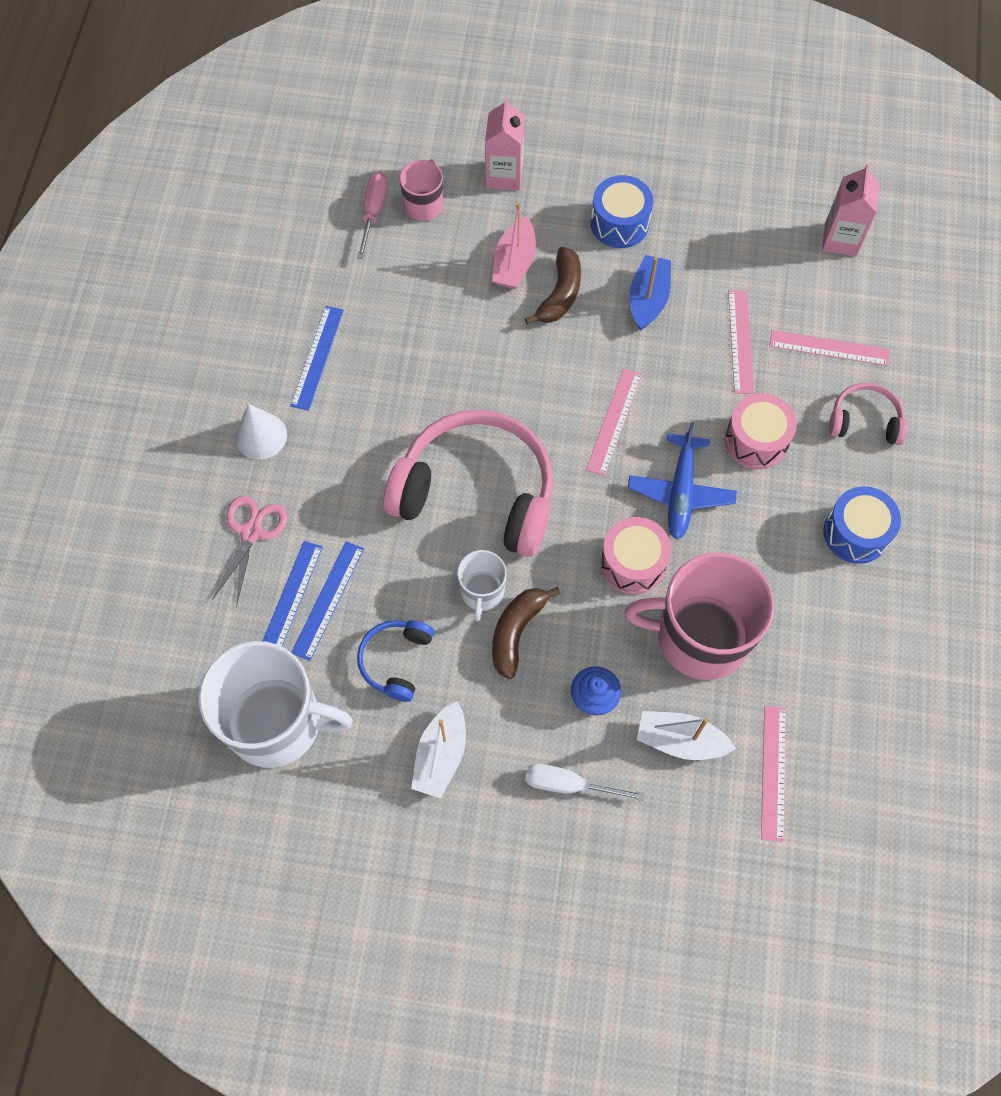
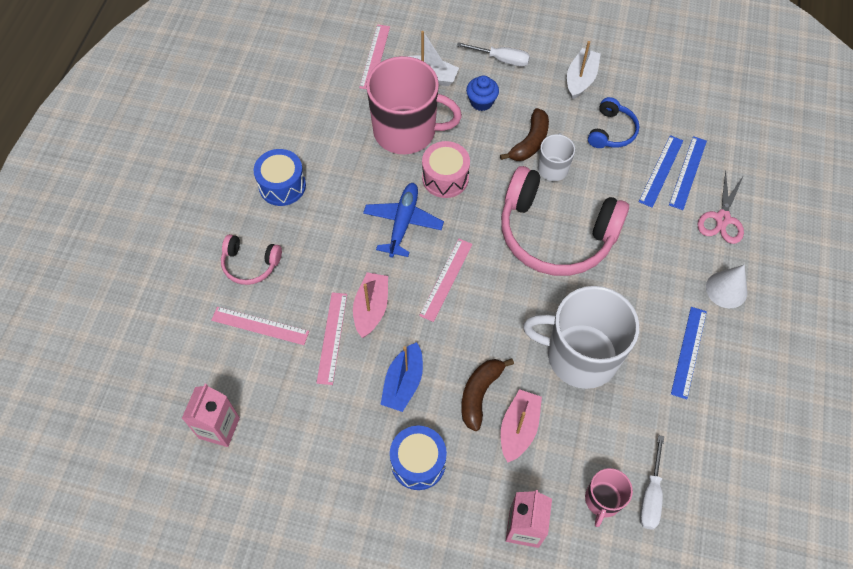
camera: 175 degrees left, 5 degrees down
(276, 722) = (687, 103): white mug -> white mug (580, 355)
(373, 212) = (651, 495): pink screwdriver -> white screwdriver
(701, 378) = (371, 308): none -> pink boat
(756, 440) = (338, 256): pink drum -> none

